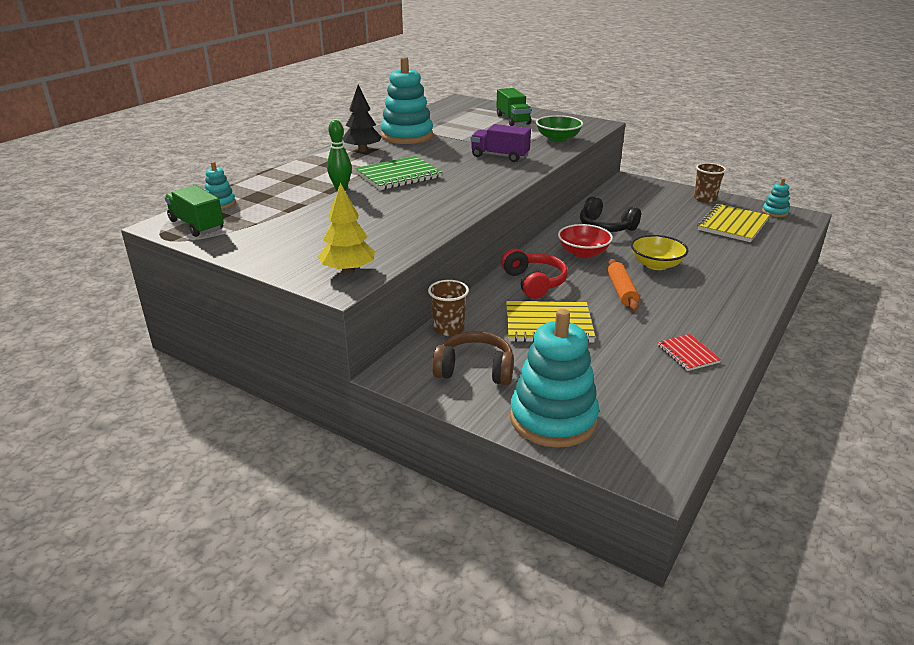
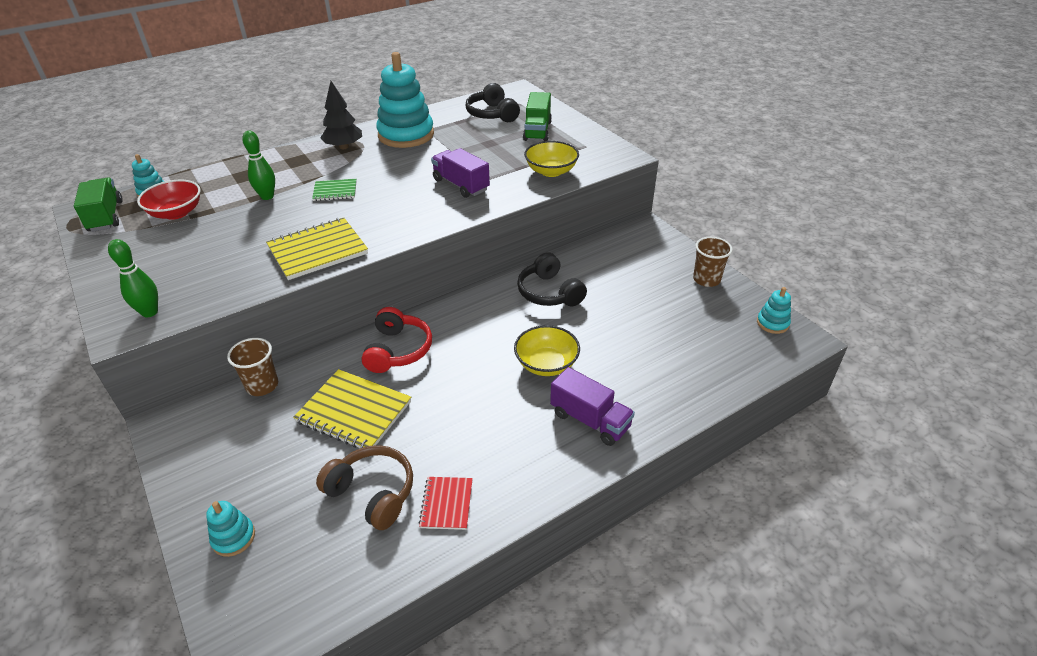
camera: 25 degrees right, 10 degrees up
(348, 271) = (150, 312): yellow tree -> green bowling pin
(398, 175) = (335, 191): green notebook -> green notebook, size x0.56
(461, 115) = (492, 114): none -> black headphones
(475, 370) = (232, 447): brown headphones -> brown headphones (372, 493)
(553, 419) = (233, 537): turquoise stacking toy -> turquoise stacking toy, size x0.45
(558, 139) = (551, 171): green bowl -> yellow bowl
(583, 253) = (487, 323): red bowl -> red bowl (176, 213)
(621, 291) = (471, 390): orange rolling pin -> none
(725, 286) = (590, 420): none -> purple truck
(732, 225) = (697, 329): yellow notebook -> yellow notebook (318, 250)

